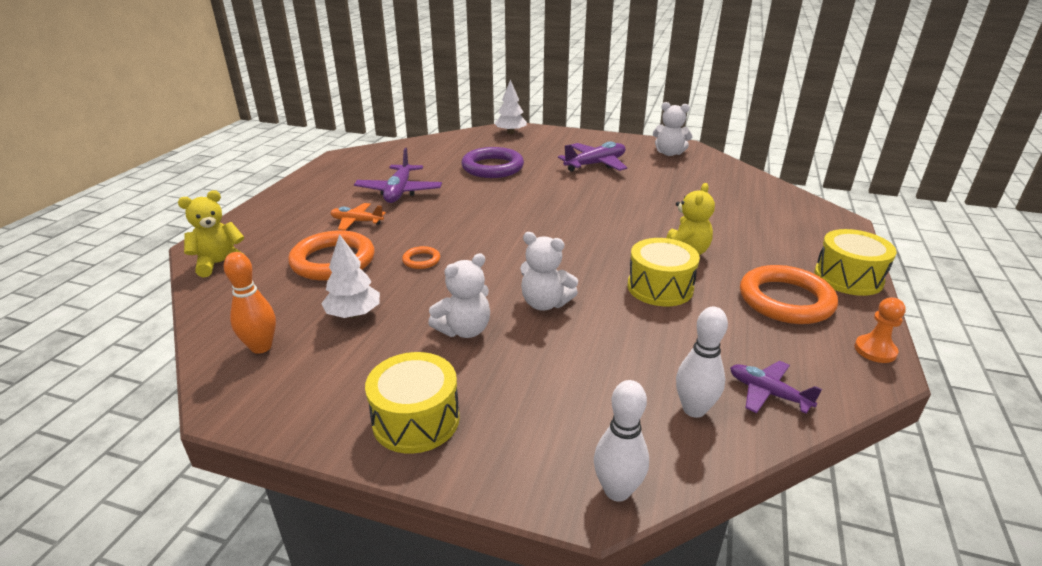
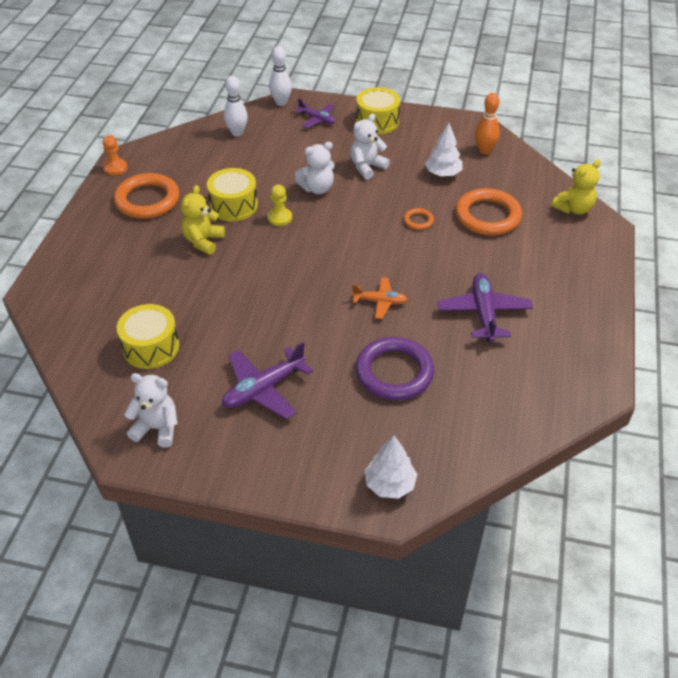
camera: 175 degrees right, 15 degrees up
(357, 222) = (498, 262): orange plane -> orange plane (380, 301)
(545, 303) = (317, 188): white teddy bear -> white teddy bear turned 135 degrees clockwise
(595, 271) = (280, 218): none -> yellow pawn
(768, 393) = (194, 142): purple plane -> purple plane (317, 119)
(848, 277) = (86, 223): yellow drum -> yellow drum (151, 347)

